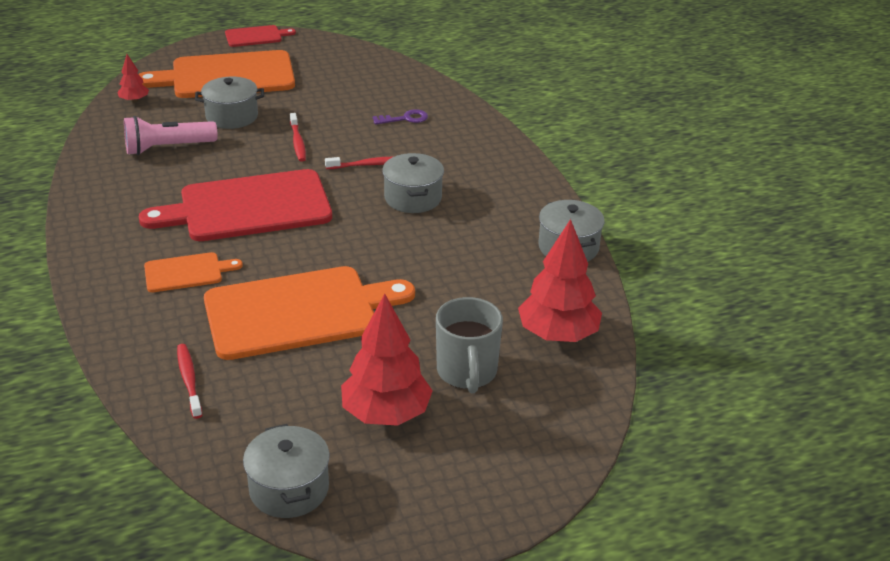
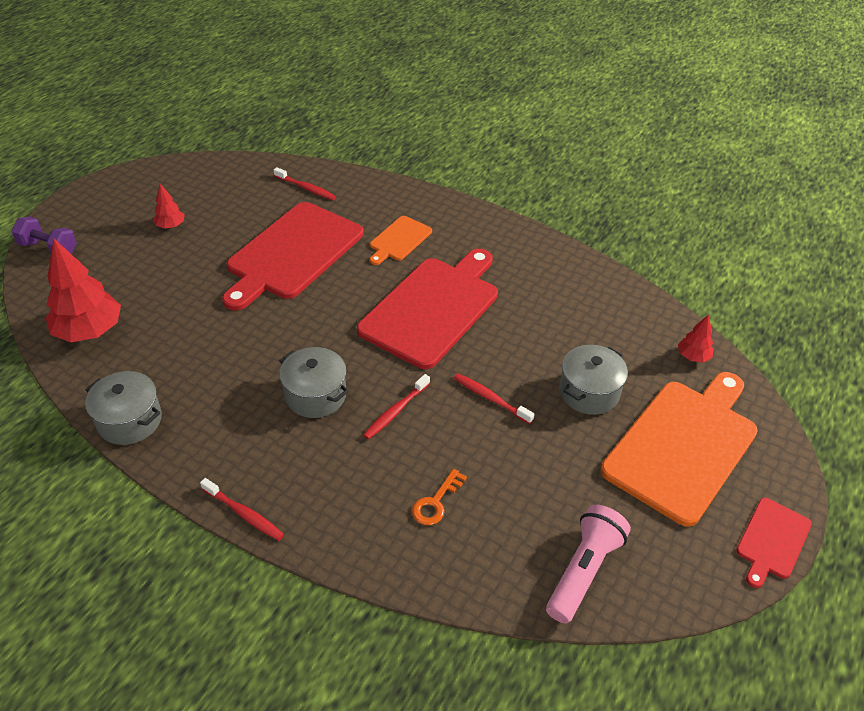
camera: 140 degrees right, 10 degrees up
(167, 148) = (577, 324): pink flashlight -> pink flashlight (583, 570)
(289, 489) = (189, 172): grey pot -> none
(298, 311) = (293, 253): orange cutting board -> red cutting board
(386, 414) = (171, 226): red tree -> red tree, size x0.49
(405, 119) = (436, 502): purple key -> orange key
(467, 373) = (138, 272): grey mug -> none
(528, 164) = (244, 514): none -> red toothbrush
(547, 460) = (49, 248): none -> purple dumbbell

